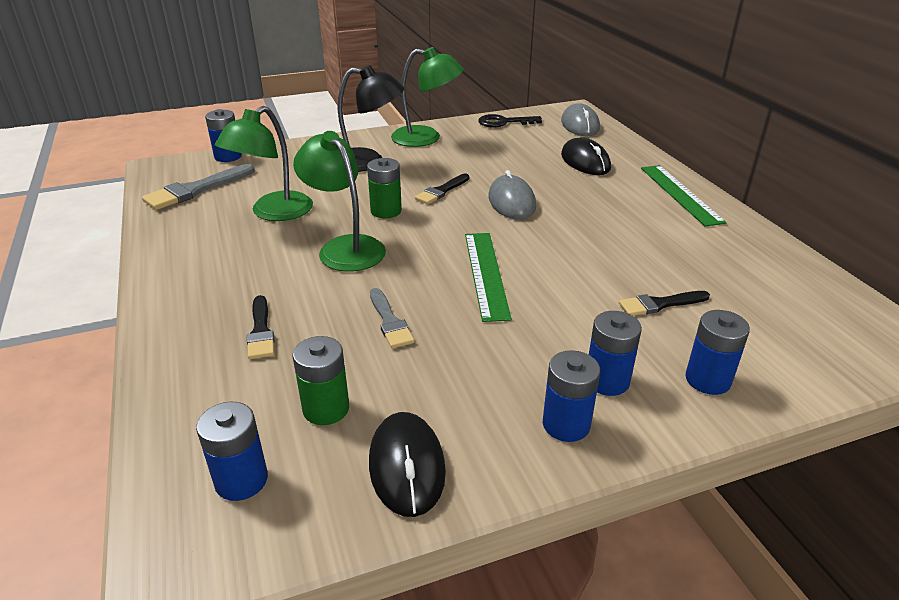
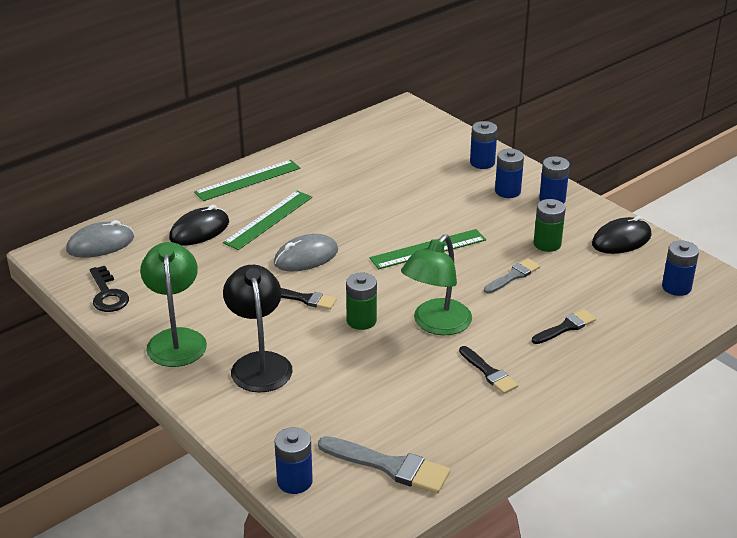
camera: 110 degrees left, 0 degrees up
(273, 213) = (404, 388): green lamp -> none
(326, 409) = (607, 277): green battery -> green battery (547, 244)
(592, 194) = (268, 219): none -> green ruler
(659, 304) = (418, 180): black brush -> black brush (489, 372)

